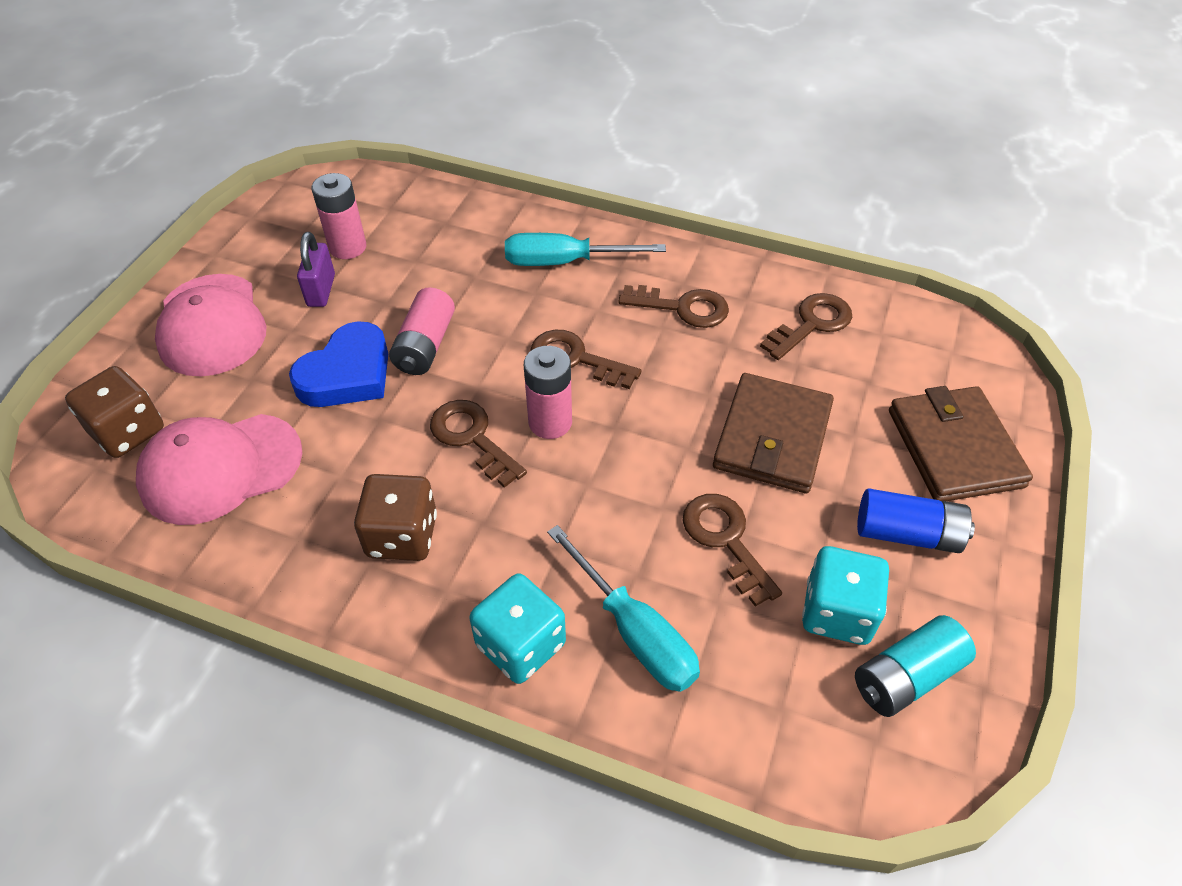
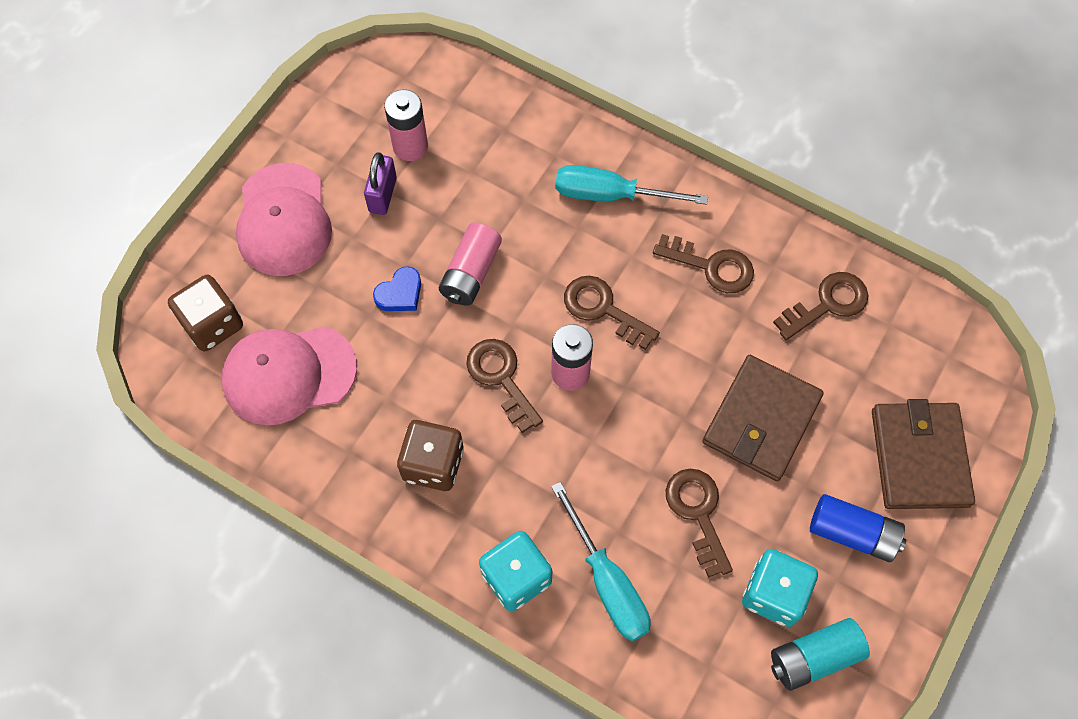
camera: 10 degrees right, 15 degrees up
(347, 374) = (400, 293): blue heart -> blue heart, size x0.56

